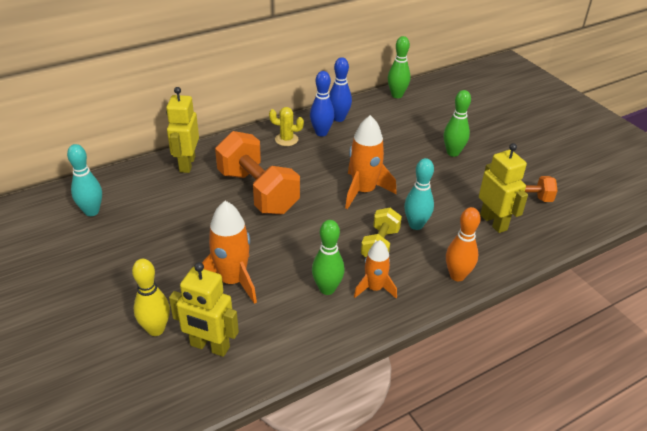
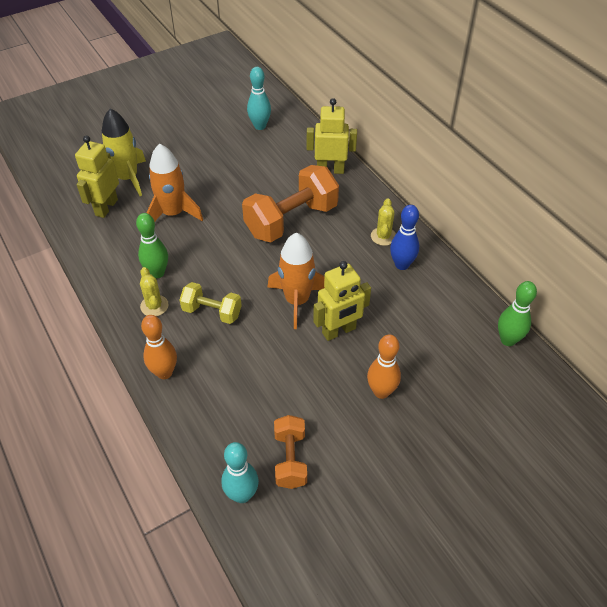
camera: 90 degrees right, 10 degrees up
(156, 329) = (127, 178): yellow bowling pin -> yellow rocket
(339, 118) = (436, 280): blue bowling pin -> none
(374, 288) = (154, 306): orange rocket -> yellow cactus
(416, 225) = (242, 343): turquoise bowling pin -> turquoise bowling pin (242, 495)
(453, 153) = (381, 392): green bowling pin -> orange bowling pin
(494, 222) = (246, 418): yellow robot -> yellow robot (339, 331)

